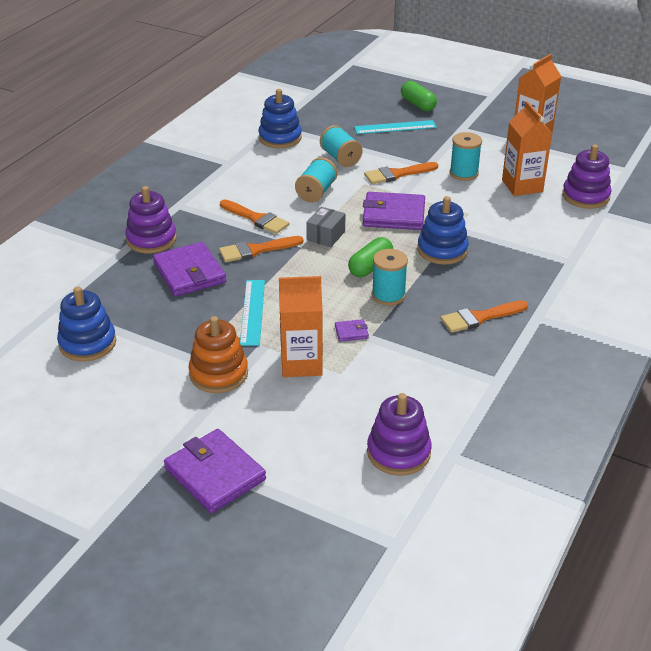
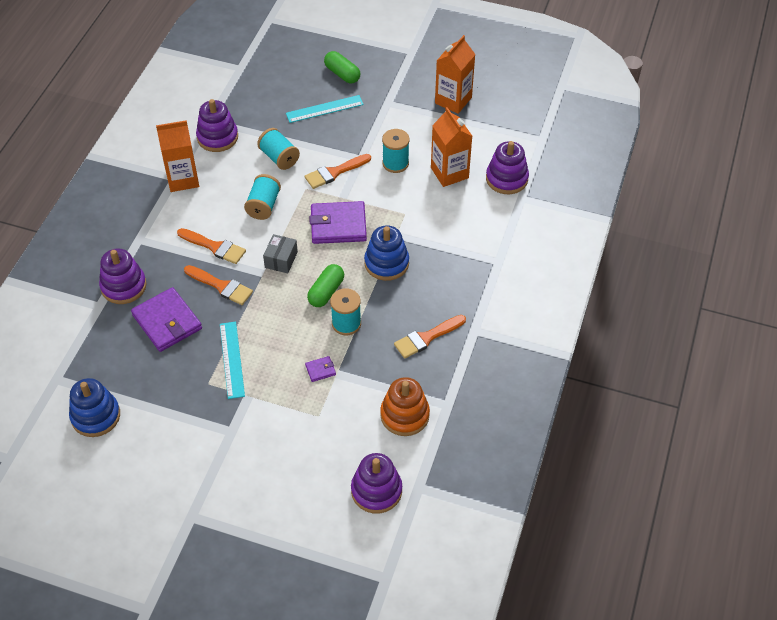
camera: 10 degrees left, 15 degrees up
(215, 474) = (233, 535): purple wallet -> none
(218, 374) = (216, 432): orange stacking toy -> orange stacking toy (404, 415)
(256, 250) = (221, 286): orange brush -> orange brush turned 120 degrees counterclockwise
(280, 138) = (217, 137): blue stacking toy -> purple stacking toy
(301, 363) = (283, 410): orange carton -> orange carton (183, 179)

